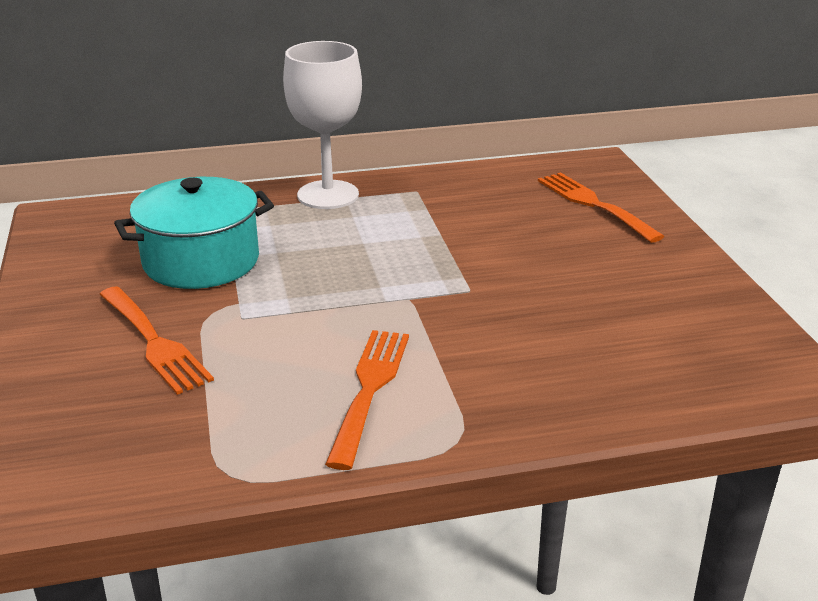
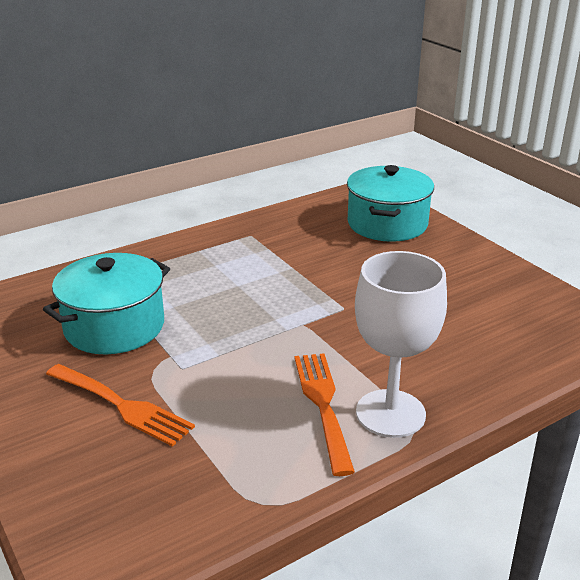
camera: 20 degrees left, 0 degrees up
(328, 195) = (182, 250): white goblet -> white goblet (390, 413)
(593, 204) = (387, 224): orange fork -> turquoise pot

